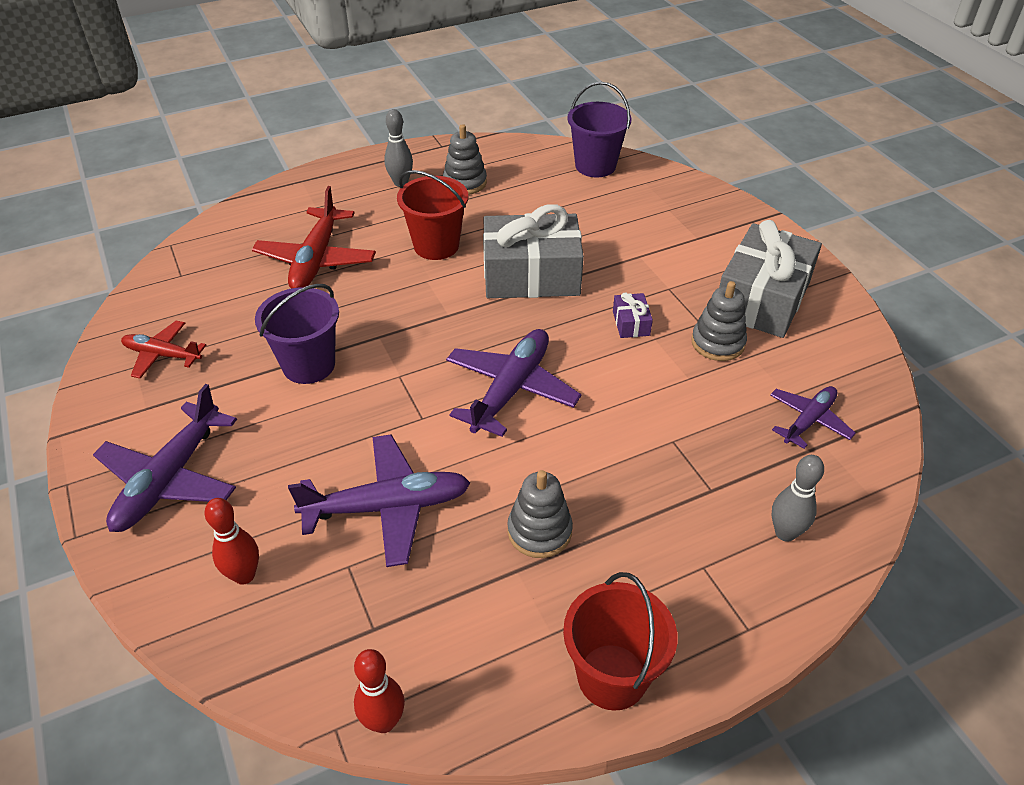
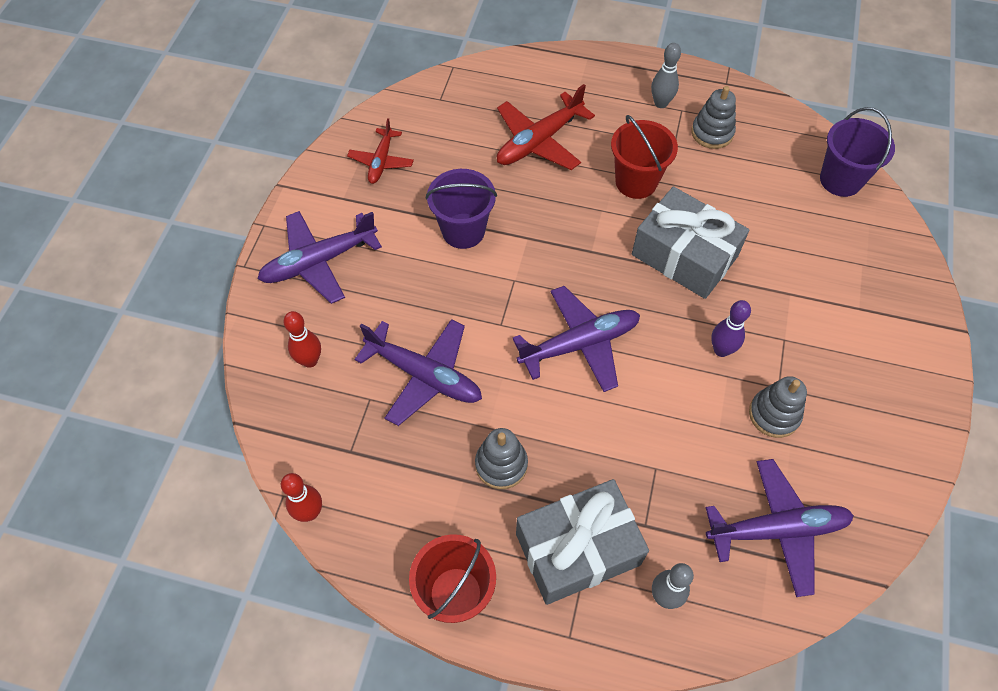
camera: 40 degrees right, 15 degrees up
(162, 355) = (381, 161): red plane -> red plane turned 135 degrees counterclockwise
(631, 323) = (721, 350): purple gift -> purple bowling pin
(762, 299) = (854, 401): grey gift -> grey gift (577, 549)
(808, 420) = (777, 529): purple plane -> purple plane, size x1.65

